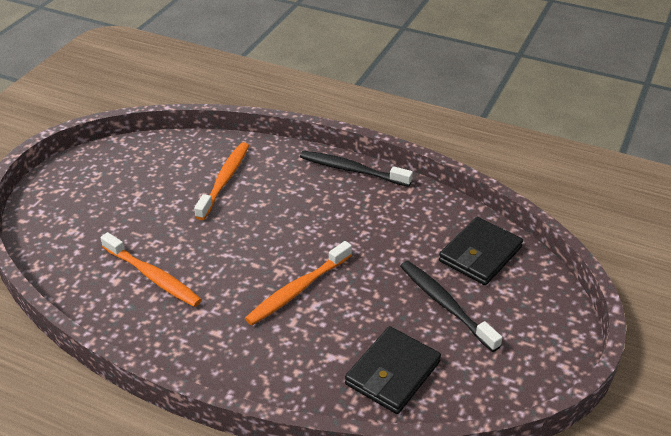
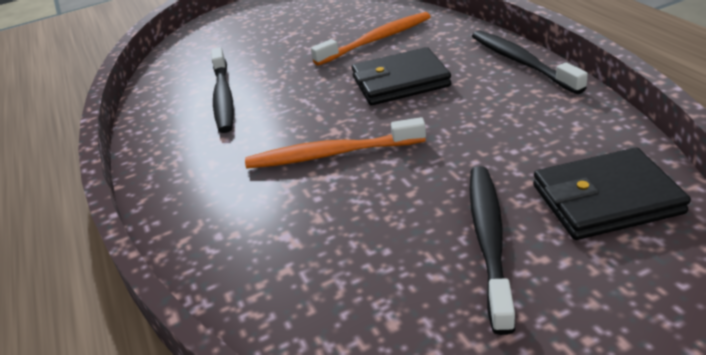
camera: 45 degrees right, 5 degrees down
(153, 276) = (223, 97): orange toothbrush -> black toothbrush
(393, 373) = (330, 289): black wallet -> black wallet (400, 82)

